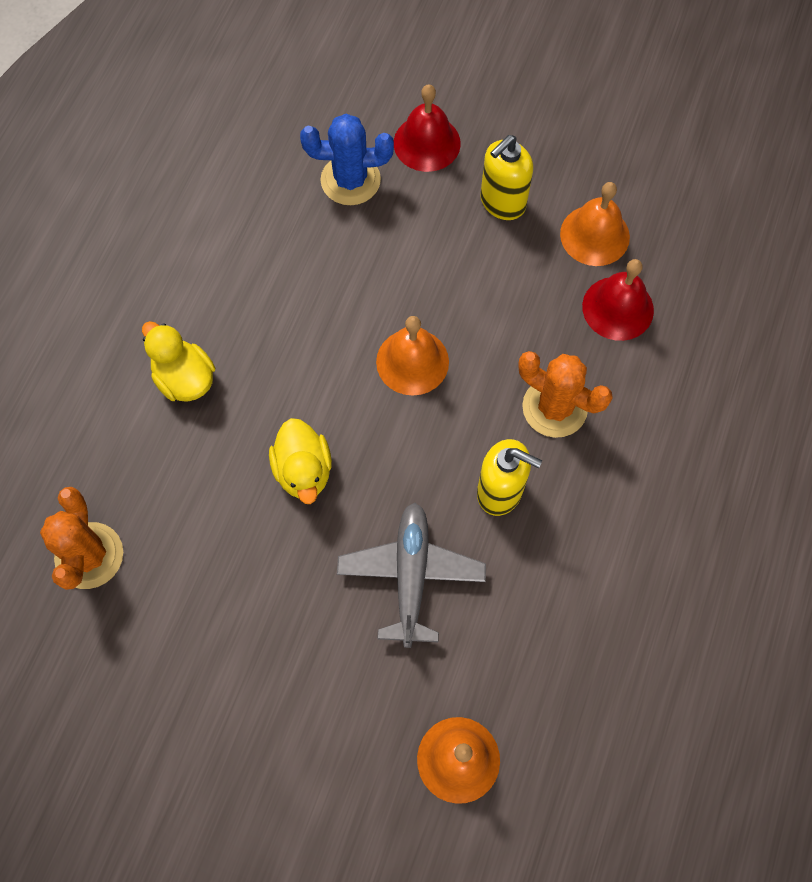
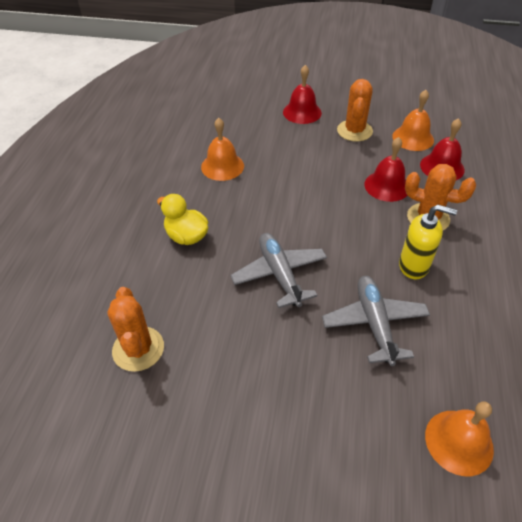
camera: 10 degrees left, 20 degrees down
(303, 471) = (279, 274): yellow duck -> grey plane
(350, 180) = (264, 132): blue cactus -> none
(412, 361) = (330, 208): orange bell -> orange bell (222, 166)
(502, 202) = (354, 131): yellow soap dispenser -> orange cactus
(514, 332) = (387, 186): none -> red bell

